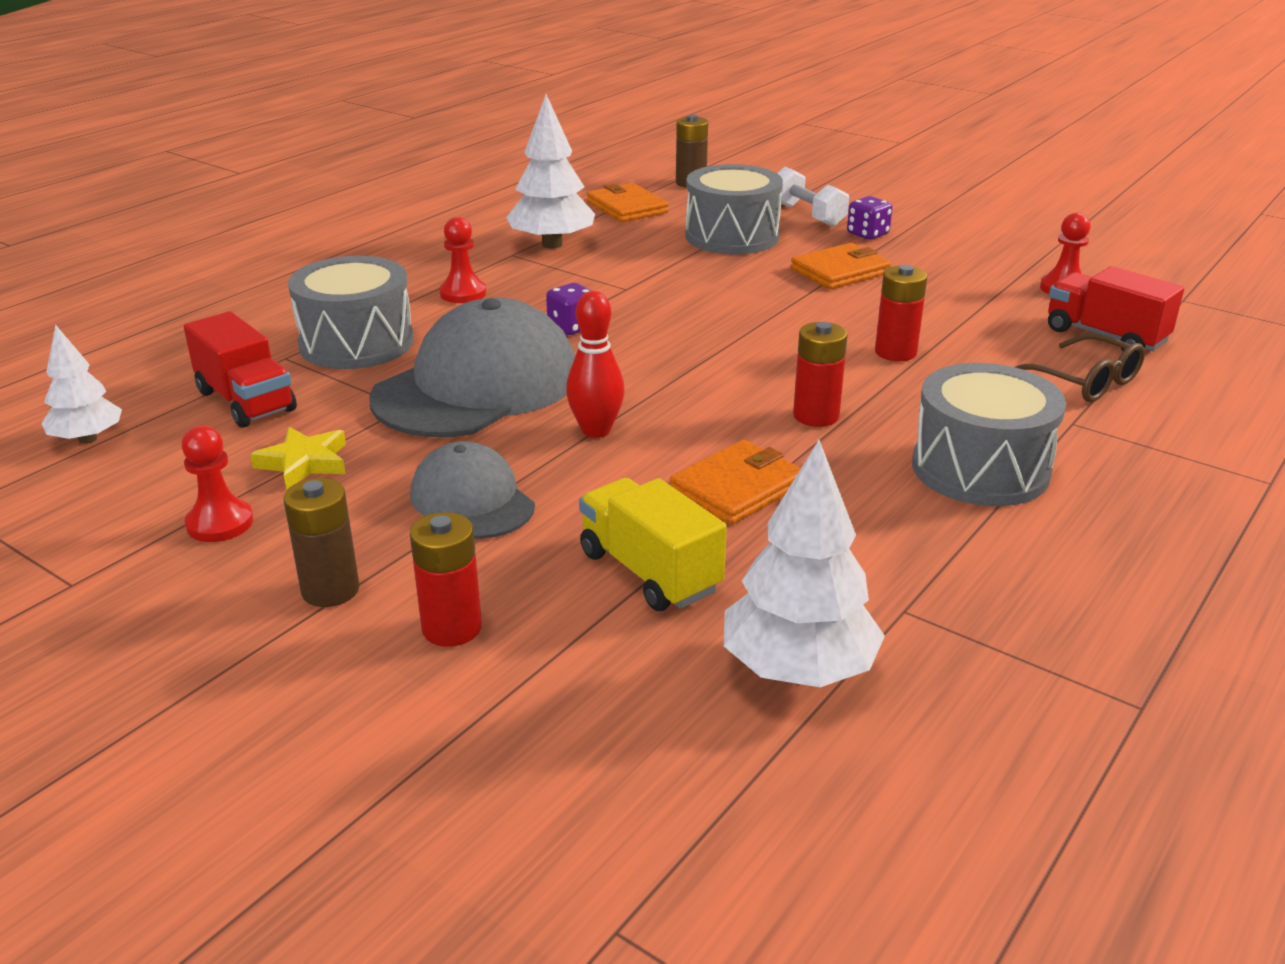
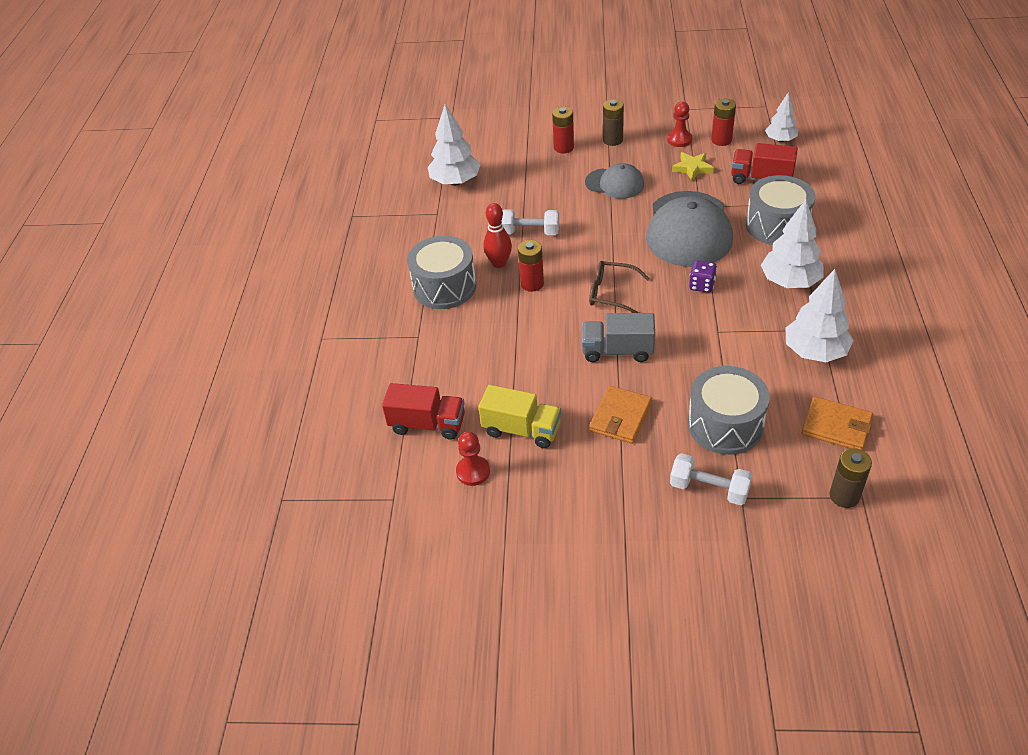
camera: 150 degrees right, 15 degrees up
(463, 293) = (789, 282): red pawn -> white tree
(596, 430) = (611, 232): red bowling pin -> red bowling pin (499, 263)
(650, 572) = (526, 188): yellow truck -> yellow truck (521, 430)
(737, 487) = (530, 232): orange wallet -> white dumbbell
(775, 313) = (617, 351): none -> grey truck
(867, 234) = (643, 481): purple dice -> none
(895, 352) = (530, 348): red battery -> red battery (721, 140)
(1084, 382) = (423, 372): brown glasses -> brown glasses (611, 293)

